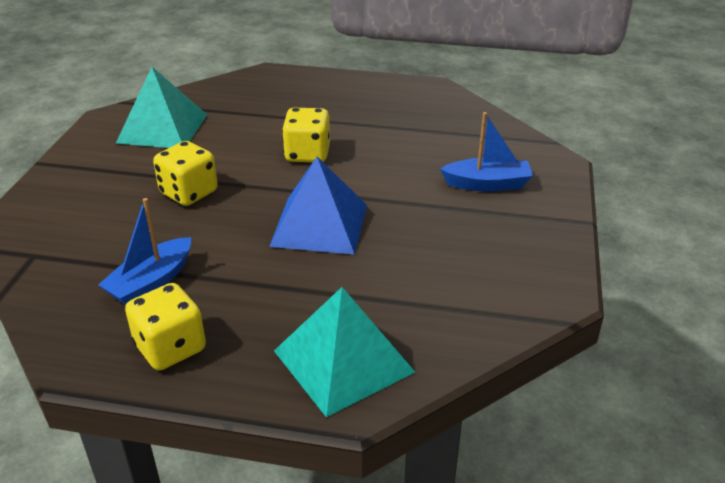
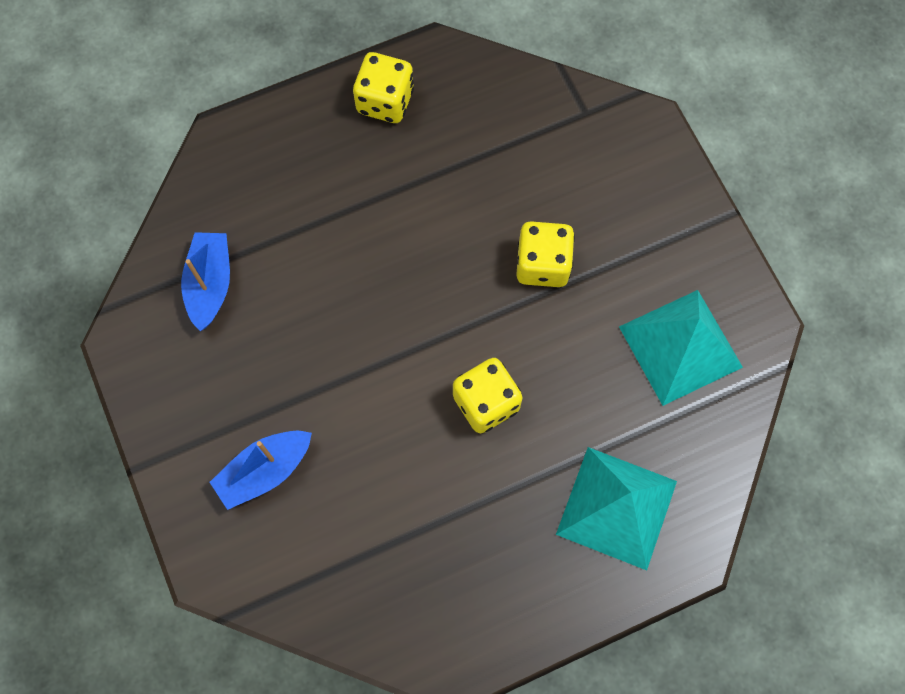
camera: 145 degrees right, 35 degrees up
(151, 282) = (461, 146): blue boat -> blue boat (210, 284)
(319, 224) = (385, 299): blue pyramid -> none
(343, 361) = (253, 166): turquoise pyramid -> turquoise pyramid (616, 507)

